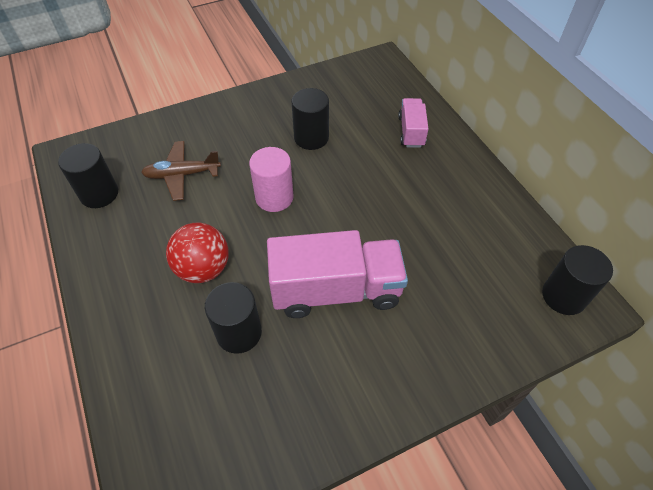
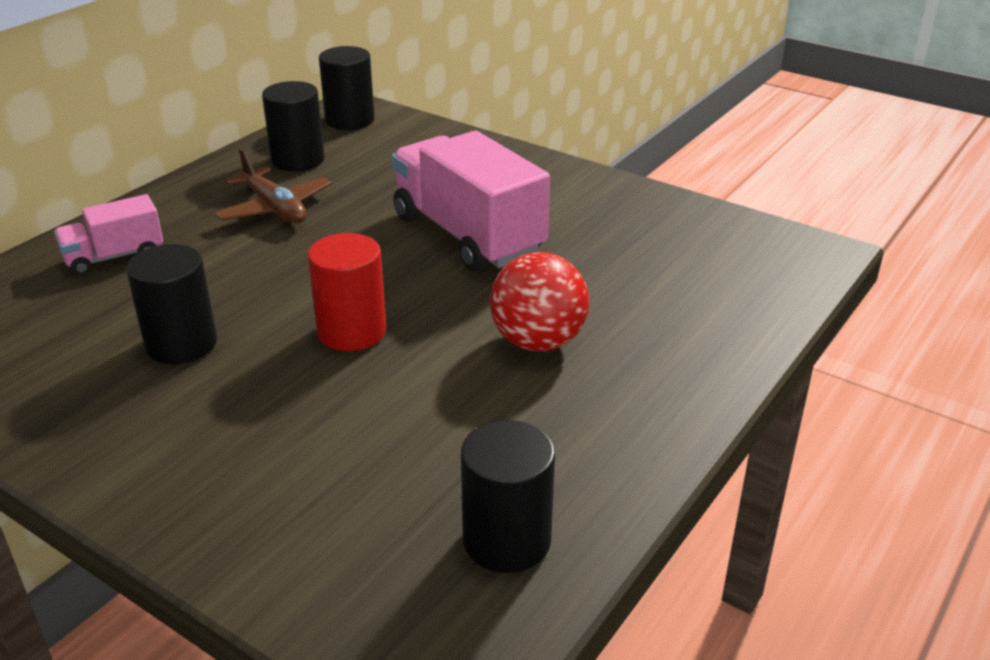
camera: 120 degrees left, 20 degrees down
(182, 175) = (375, 453): brown plane -> brown plane (274, 208)
(239, 332) = (594, 278): black cylinder -> black cylinder (298, 160)
(274, 197) = (352, 331): pink cylinder -> red cylinder

